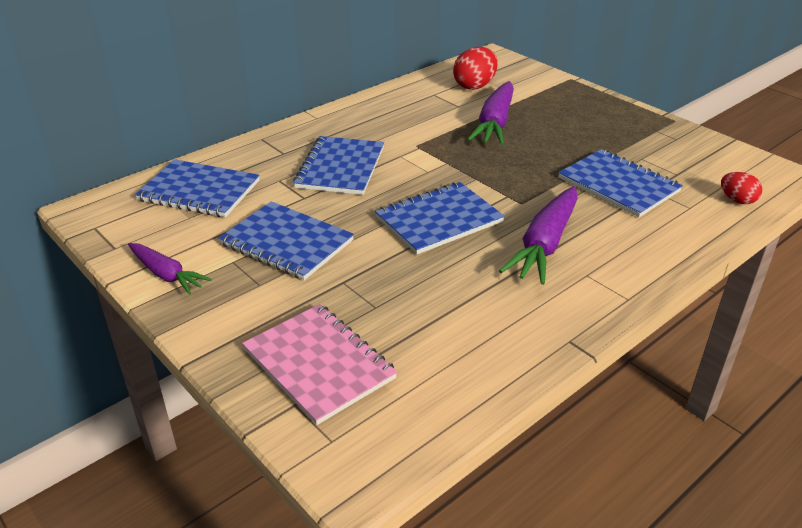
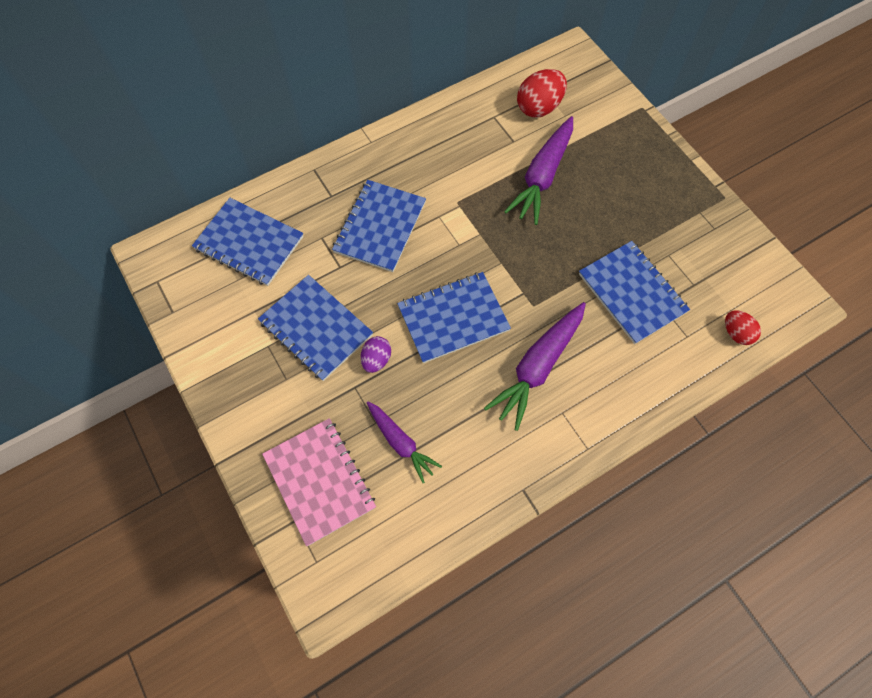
camera: 10 degrees right, 30 degrees up
(166, 275) = (212, 354): purple carrot -> purple carrot (401, 443)
(362, 258) = (376, 359): none -> purple egg

